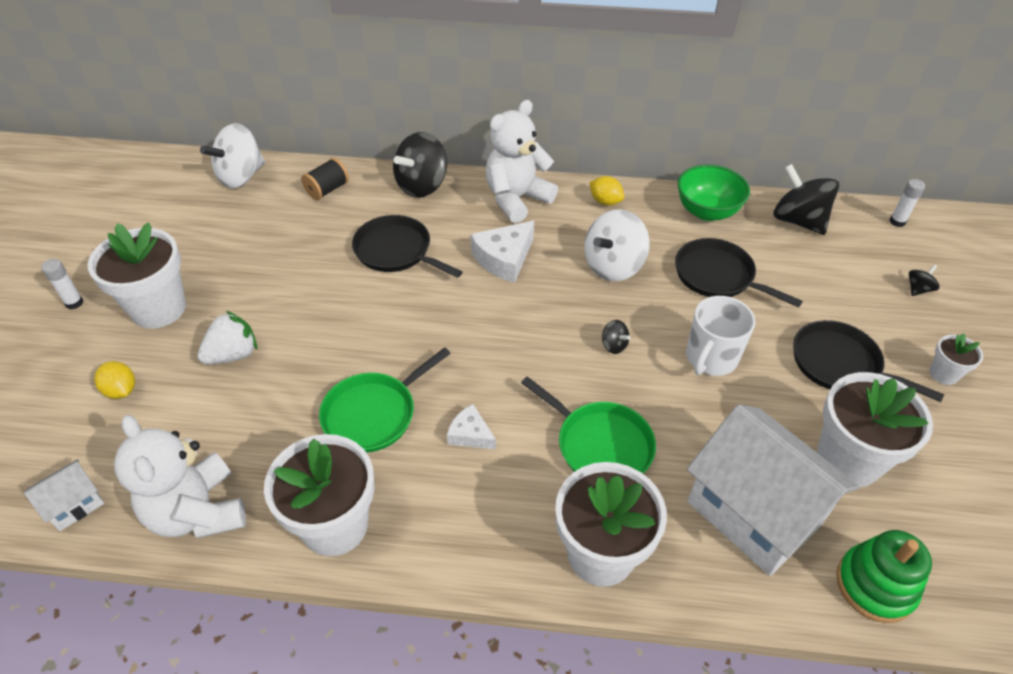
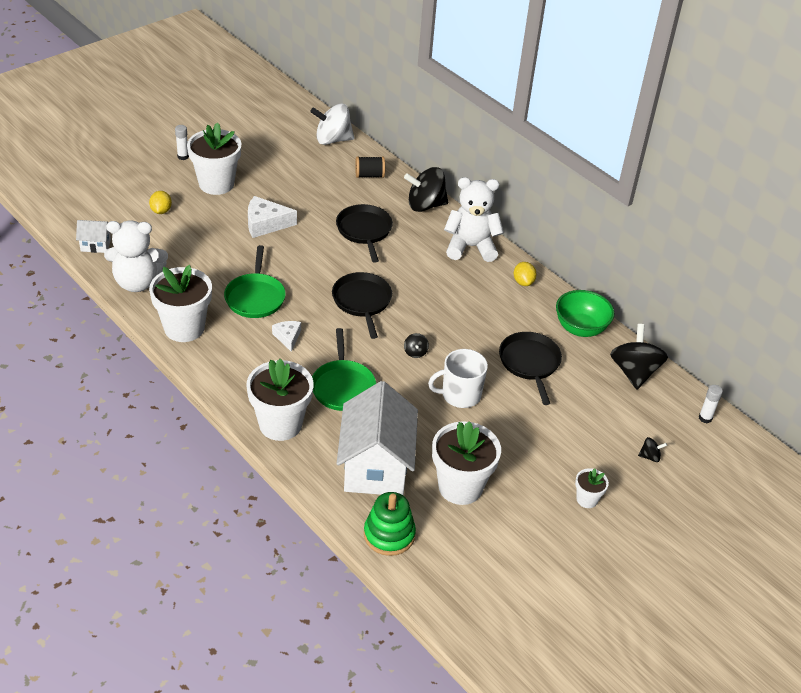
camera: 40 degrees right, 5 degrees down
(198, 512) = (137, 282): white teddy bear -> white teddy bear turned 105 degrees counterclockwise
(233, 354) = (225, 228): white strawberry -> none
(373, 414) = (255, 297): green pan -> green pan turned 90 degrees counterclockwise
(504, 259) = (417, 273): white cheese -> white cheese (265, 224)
(613, 266) = (474, 317): white spinning top -> none
(839, 364) = (530, 450): black pan -> black pan (362, 301)

